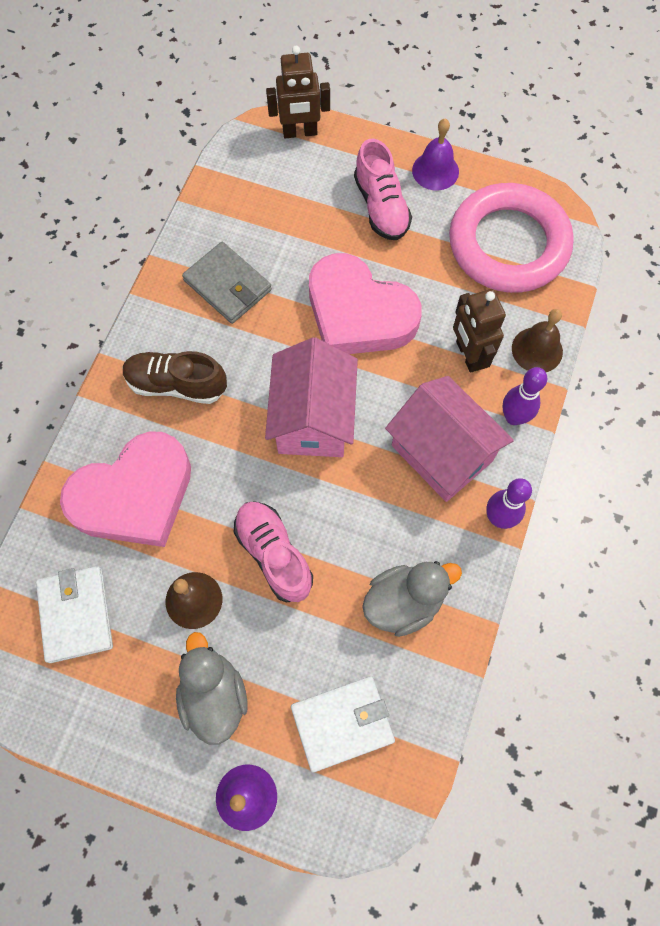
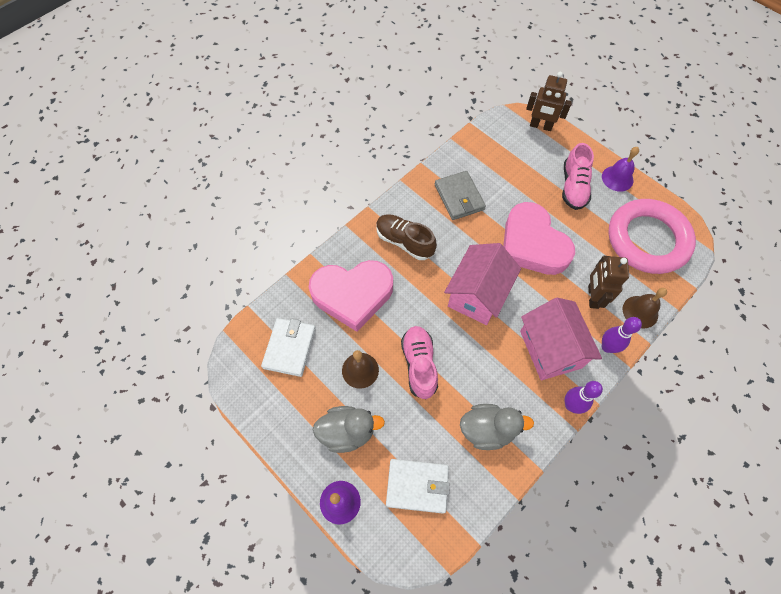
camera: 25 degrees right, 5 degrees down
(214, 695) = (347, 432): grey duck -> grey duck turned 75 degrees clockwise

